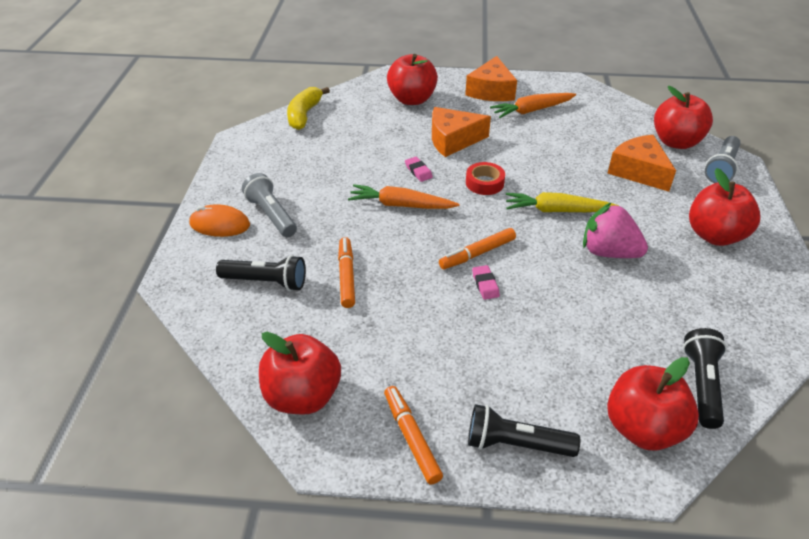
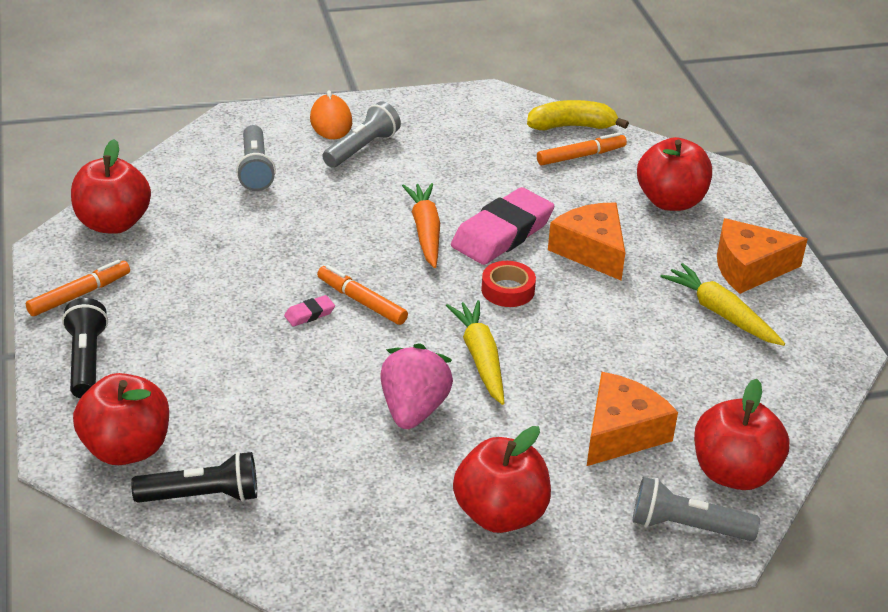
camera: 70 degrees right, 5 degrees down
(266, 282) = (255, 169): black flashlight -> grey flashlight
(346, 276) = (284, 216): orange marker -> orange marker (581, 156)
(418, 171) = (502, 233): pink eraser -> pink eraser, size x2.43
(532, 110) = (721, 313): orange carrot -> yellow carrot

